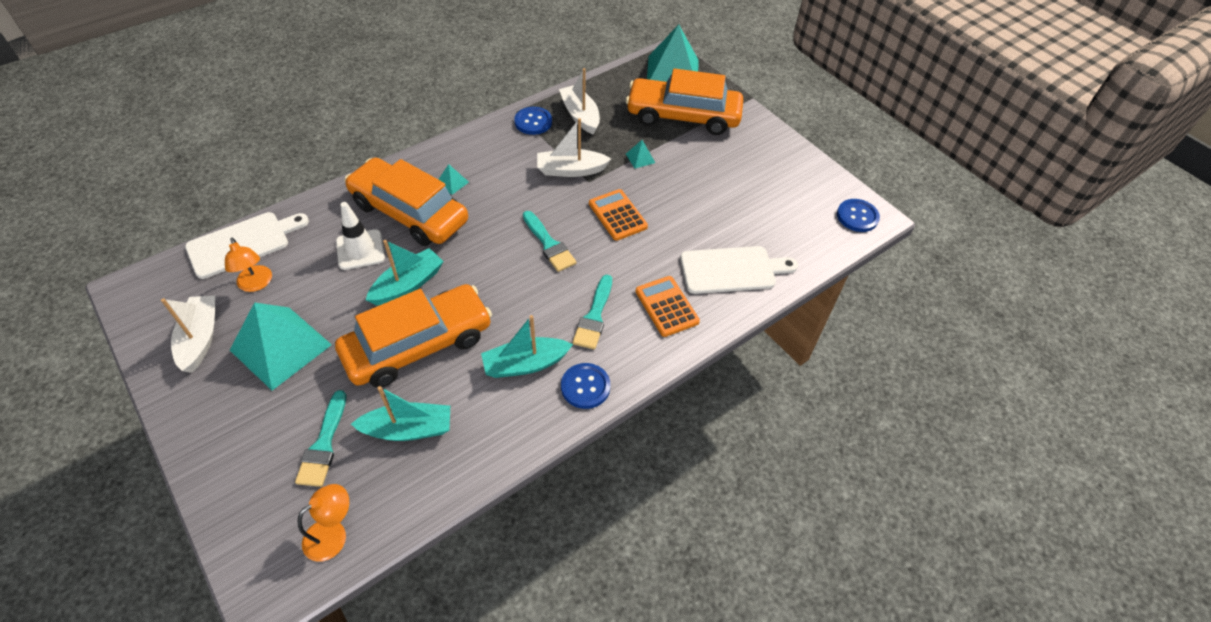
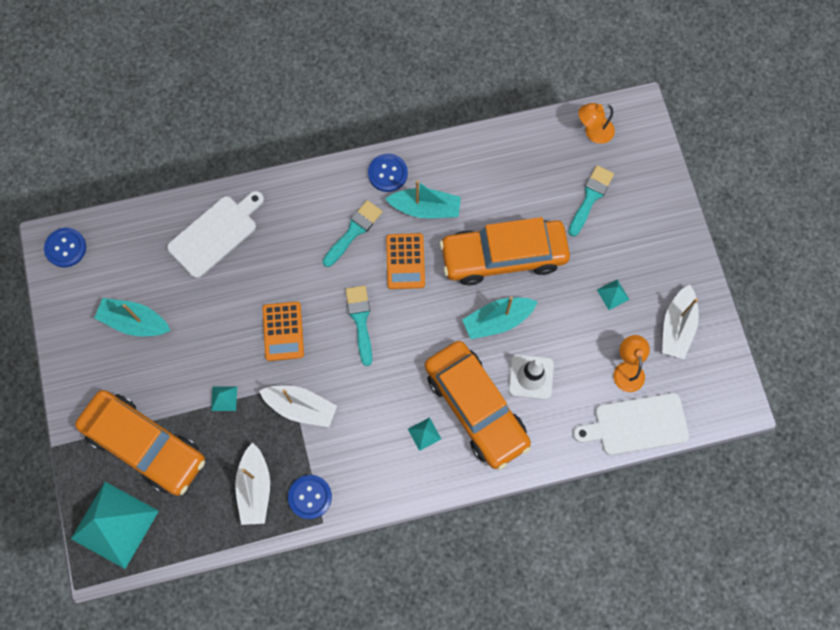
camera: 155 degrees left, 20 degrees up
(281, 347) = (613, 294): turquoise pyramid -> turquoise pyramid, size x0.40
(408, 429) = (528, 187): turquoise boat -> turquoise boat (135, 322)
(667, 306) = (290, 219): orange calculator -> orange calculator (405, 261)
(732, 270) = (215, 234): white cutting board -> white cutting board turned 120 degrees clockwise

